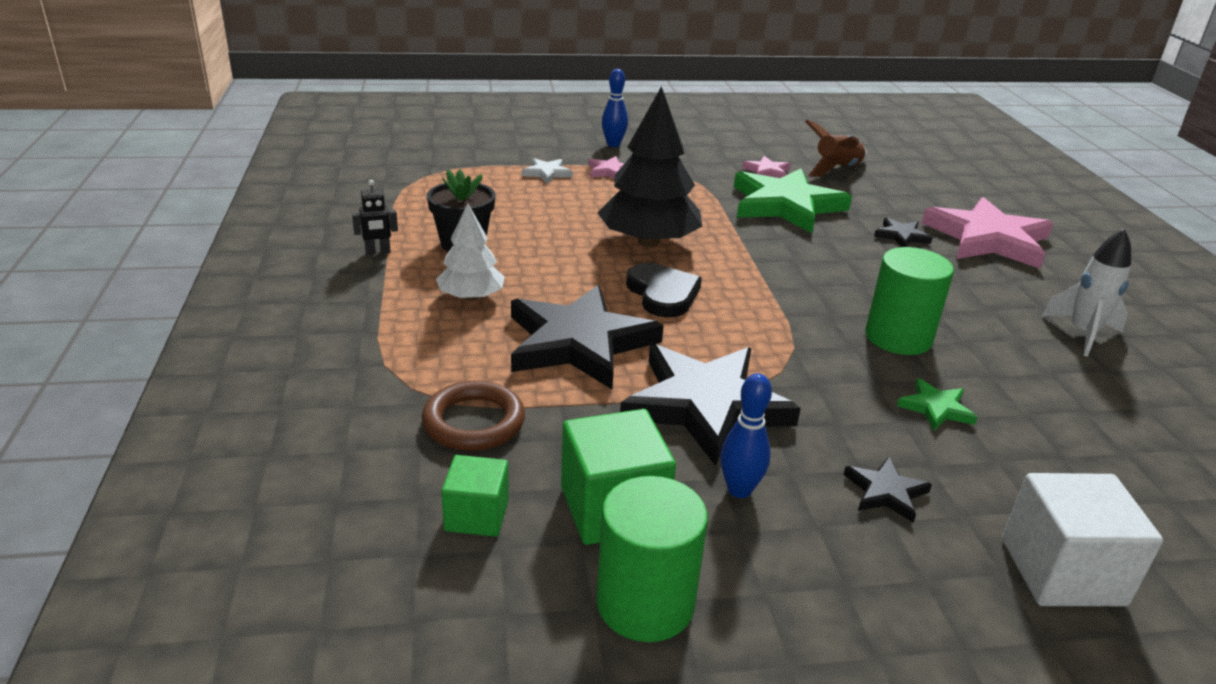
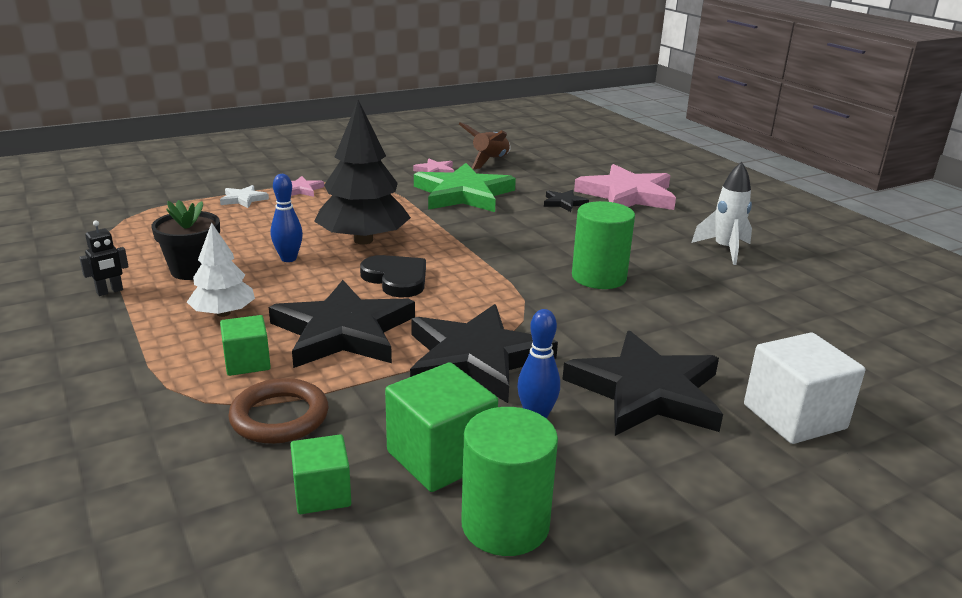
camera: 20 degrees left, 5 degrees down
(469, 355) = (247, 362): none -> green cube
(613, 144) = (293, 168): blue bowling pin -> blue bowling pin (288, 259)
(886, 492) = (647, 391): black star -> black star, size x2.28
(936, 408) = (652, 322): green star -> none

